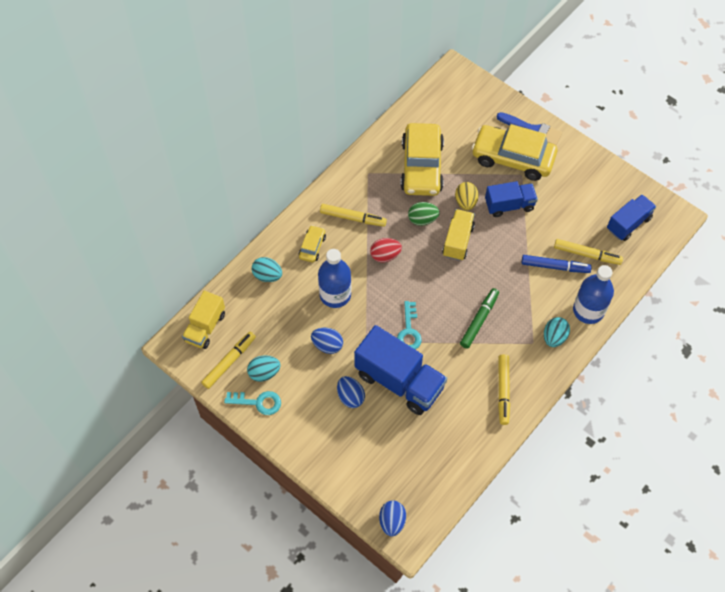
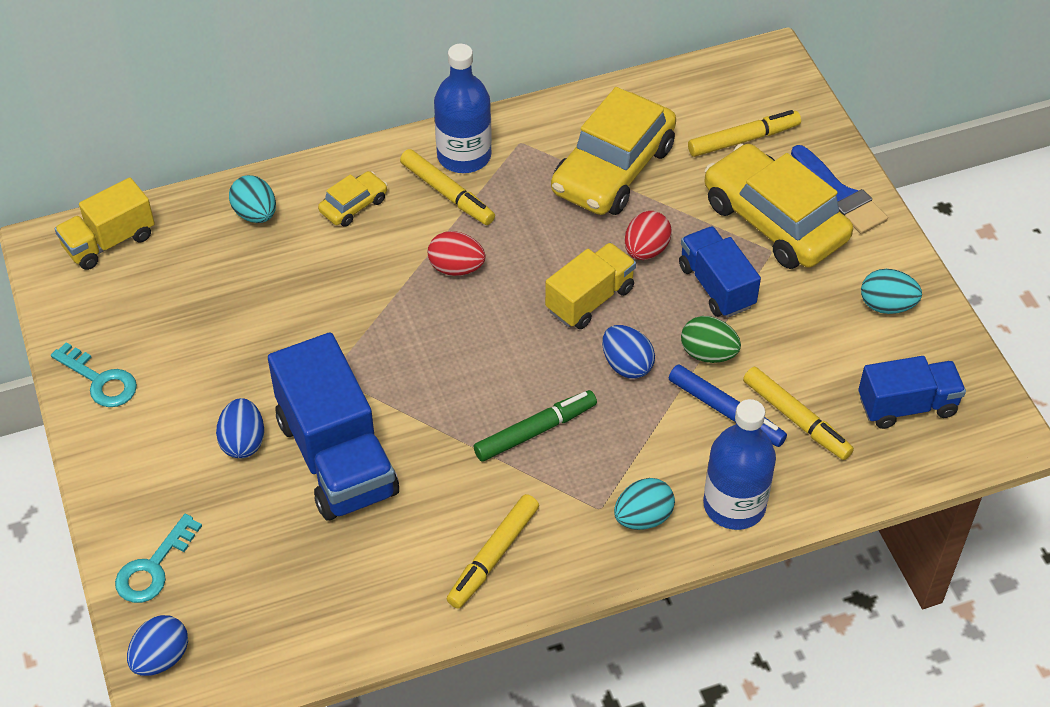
camera: 30 degrees right, 10 degrees down
(229, 362) = (104, 304): yellow marker -> yellow marker (743, 139)
(264, 373) = (142, 344): turquoise egg -> turquoise egg (886, 305)
(327, 345) = (267, 352): blue egg -> blue egg (626, 365)
(335, 295) = (335, 287): blue bottle -> blue bottle (464, 156)
(409, 331) = (409, 392): turquoise key -> turquoise key (153, 567)
(422, 219) = (556, 244): green egg -> green egg (708, 354)
(465, 202) = (646, 250): yellow egg -> red egg
(509, 205) = (716, 286): blue truck -> blue truck turned 135 degrees counterclockwise

